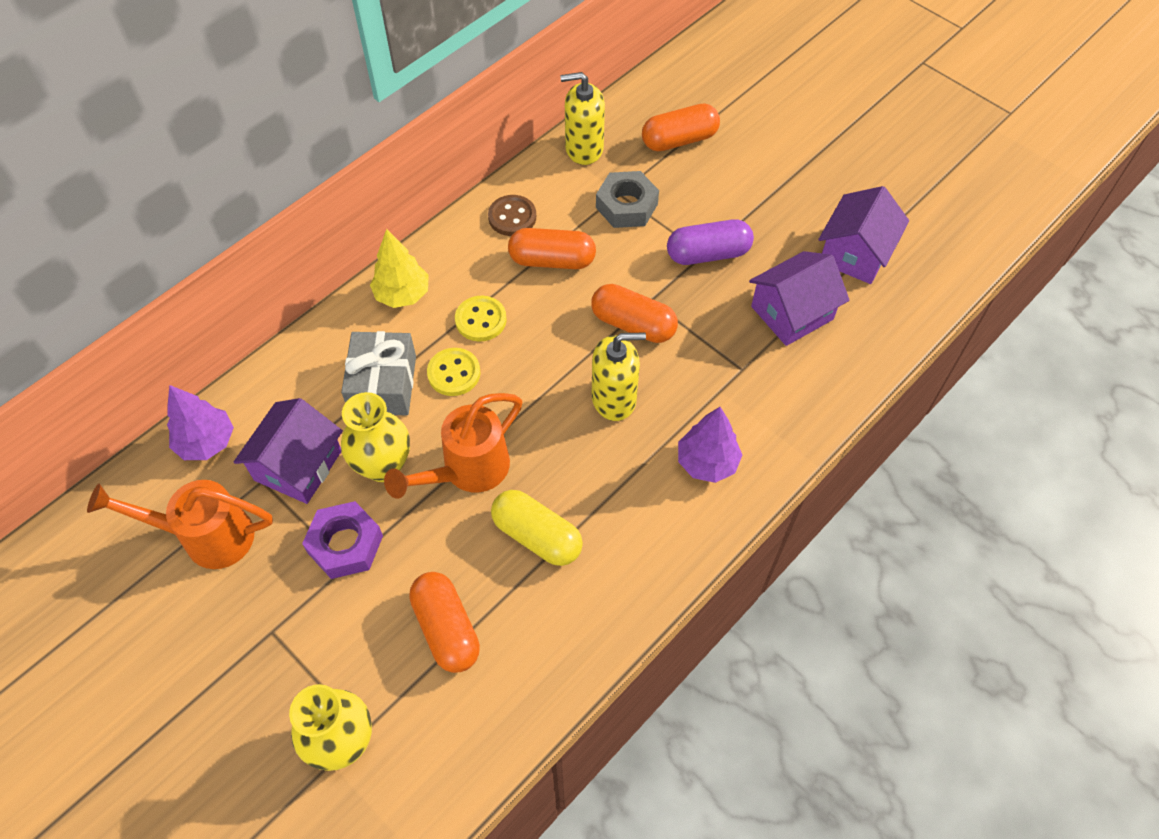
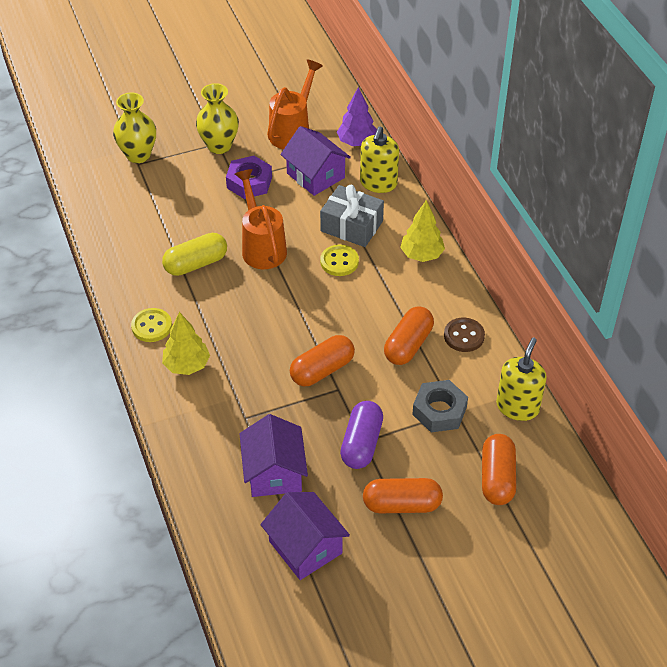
camera: 115 degrees right, 10 degrees down
(383, 465) = (291, 211): yellow vase -> yellow vase (219, 146)
(446, 628) = (168, 209): orange capsule -> orange capsule (402, 504)
(481, 320) = (375, 288): yellow button -> yellow button (151, 326)
(614, 398) = (267, 336): yellow soap dispenser -> yellow soap dispenser (378, 183)
(707, 462) = (187, 365): purple tree -> yellow tree

